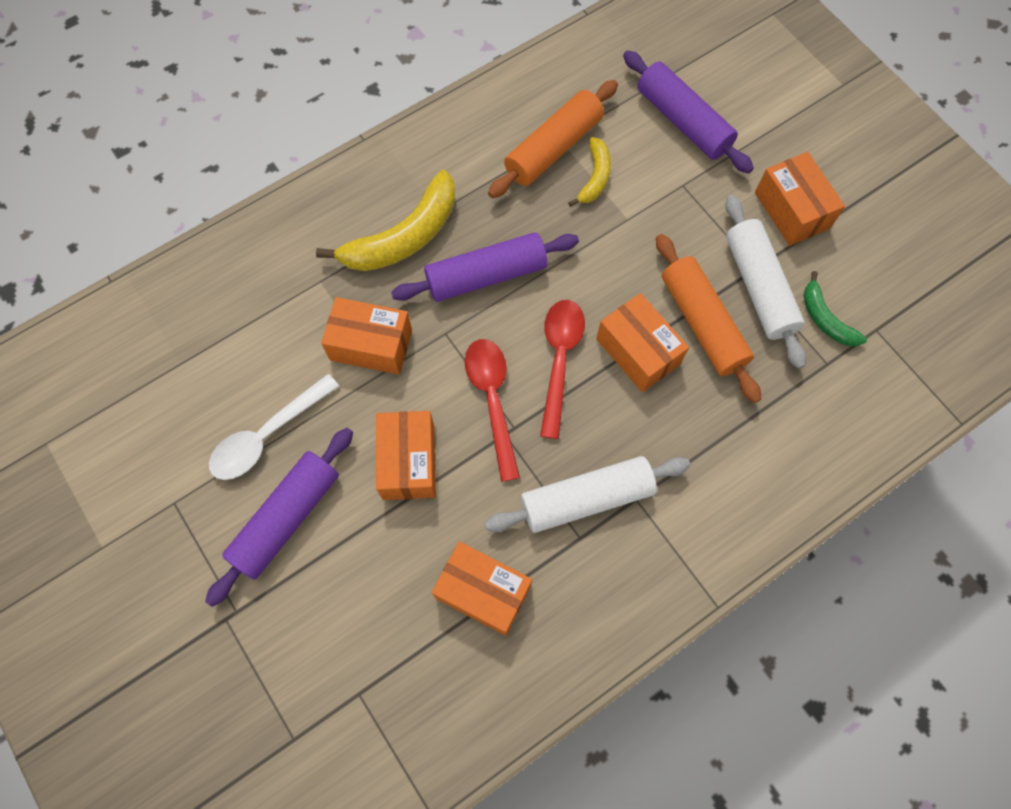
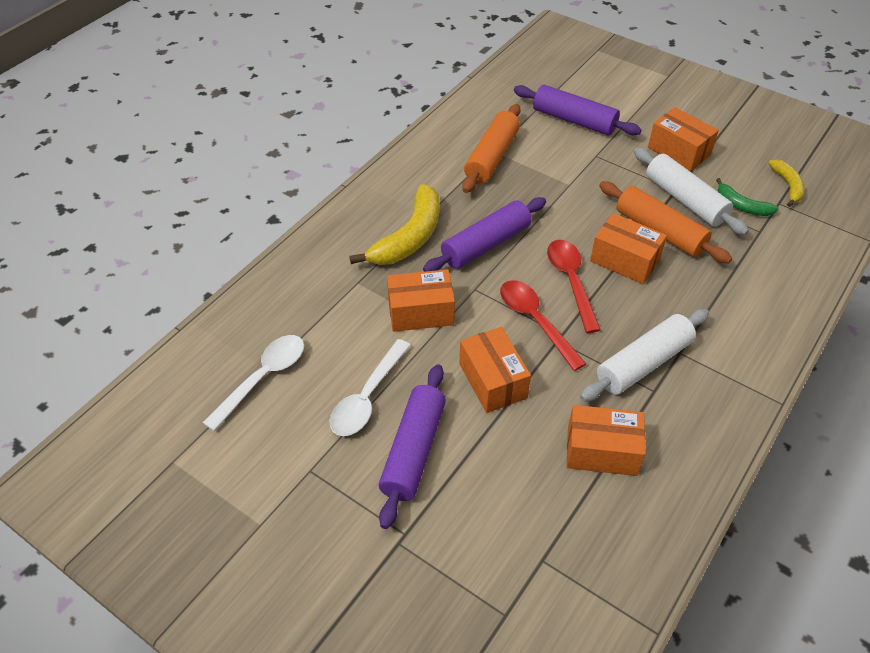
camera: 20 degrees left, 20 degrees down
(171, 373) = (263, 378): none -> white spoon
(595, 177) = (531, 166): yellow banana -> yellow banana (787, 186)

